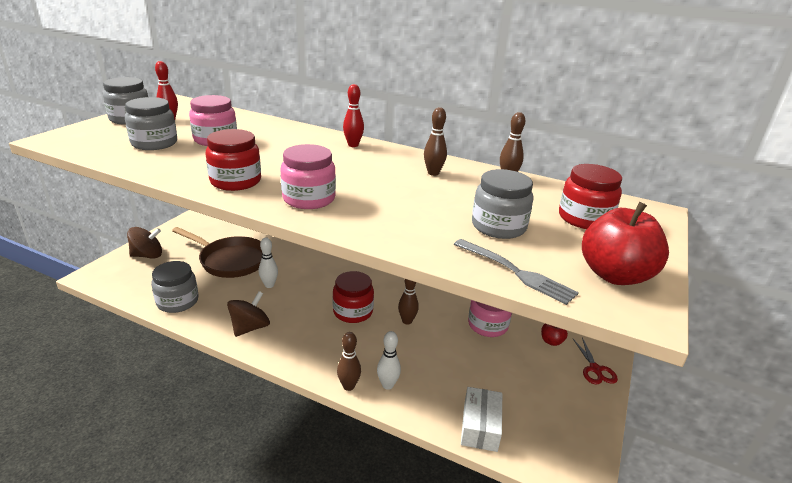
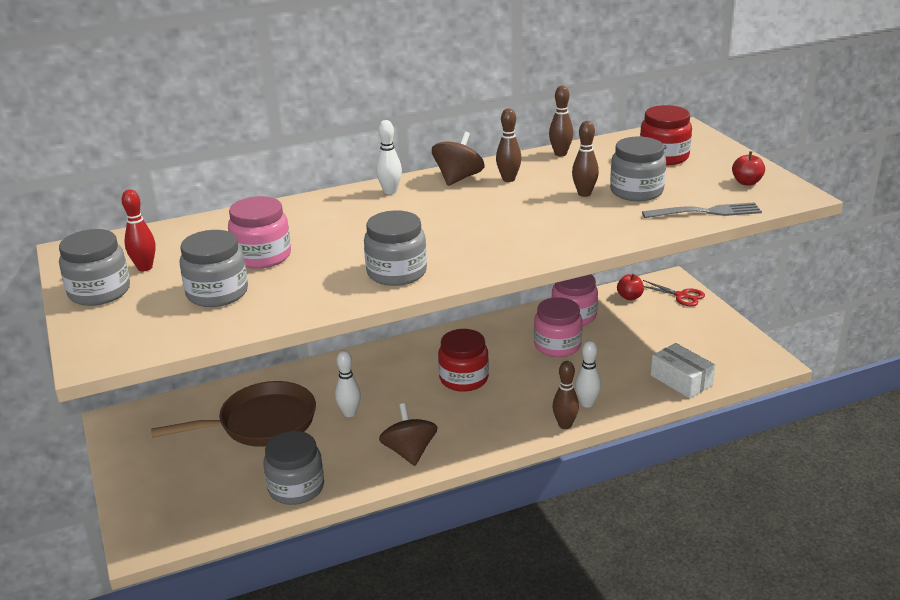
camera: 45 degrees left, 0 degrees up
(147, 255) = (157, 484): brown spinning top -> brown spinning top (458, 178)
(236, 181) = (397, 273): red jar -> grey jar
(309, 199) = (486, 249): pink jar -> pink jar (557, 345)
(353, 145) = (390, 191): red bowling pin -> white bowling pin
(407, 321) = (516, 355): brown bowling pin -> brown bowling pin (584, 194)
(615, 275) = (746, 182): red apple -> red apple, size x0.49

